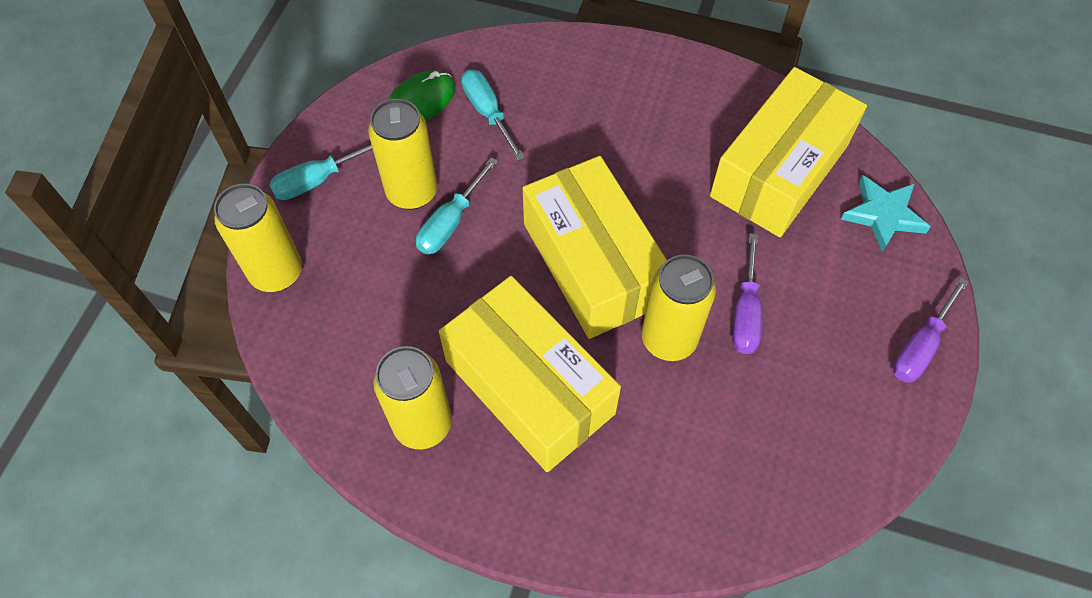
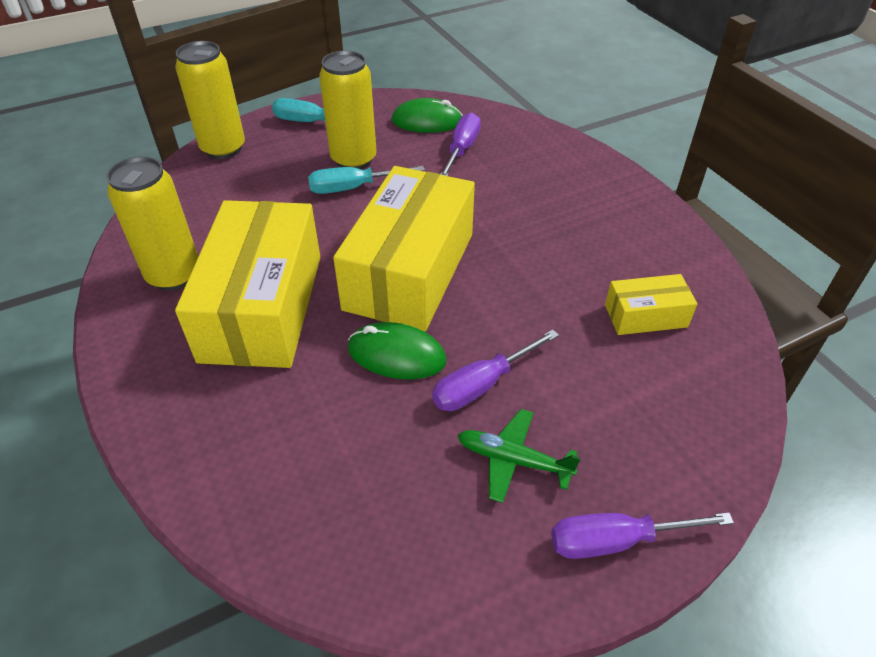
camera: 45 degrees right, 15 degrees down
(487, 112) = (462, 149): turquoise screwdriver -> purple screwdriver
(668, 339) = (396, 355): yellow can -> green mouse
(779, 170) = (645, 316): yellow box -> yellow box, size x0.46
(820, 347) = (514, 460): none -> green plane
(883, 215) = (711, 413): turquoise star -> none

